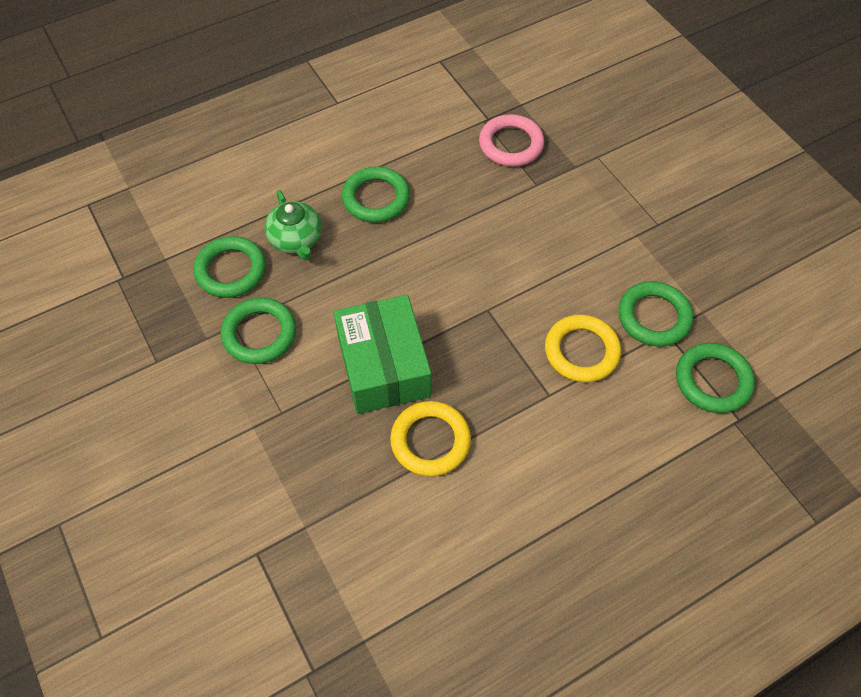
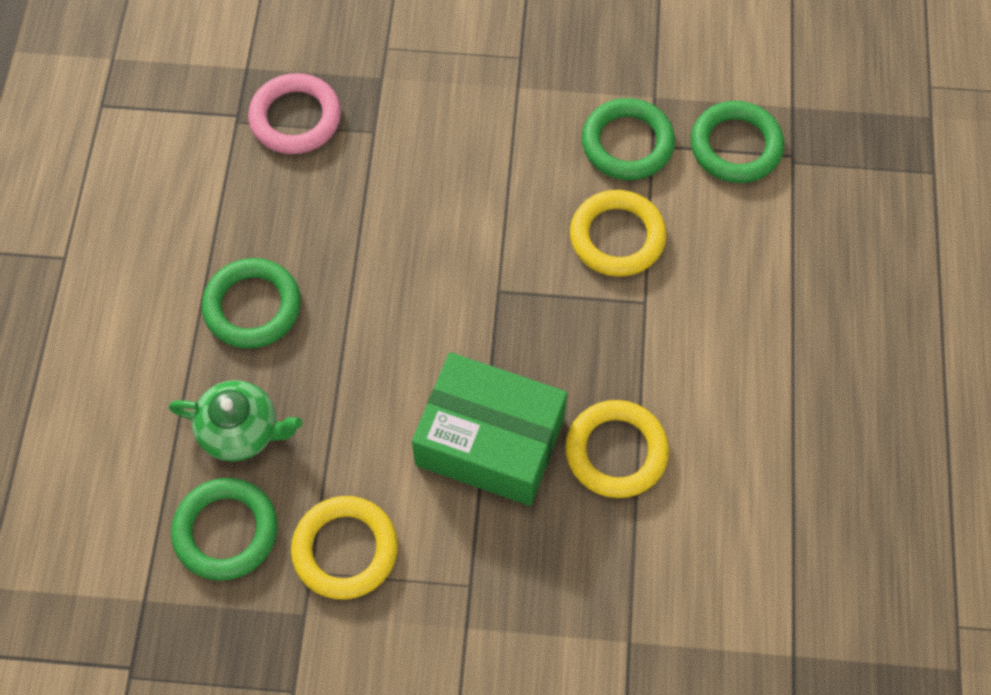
camera: 55 degrees left, 5 degrees up
(259, 334) = (345, 550): green ring -> yellow ring

